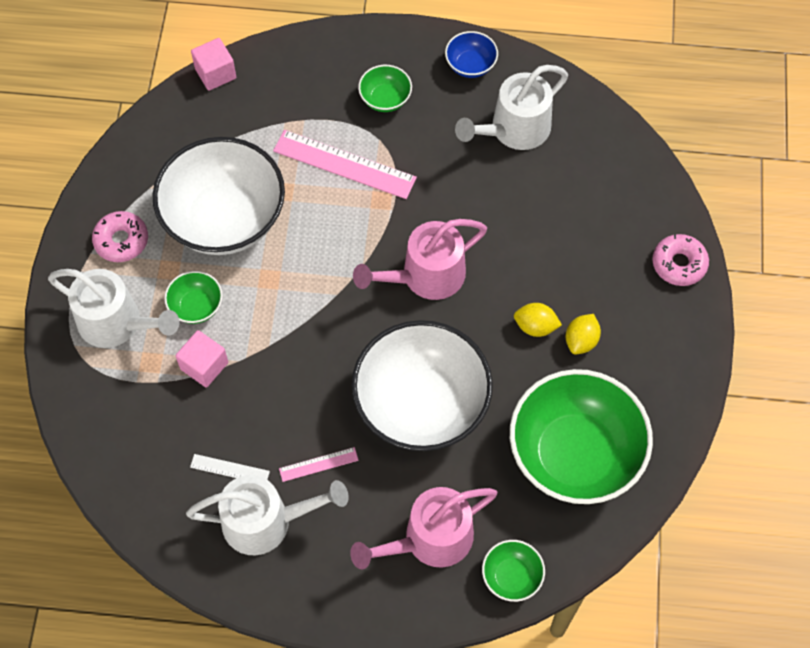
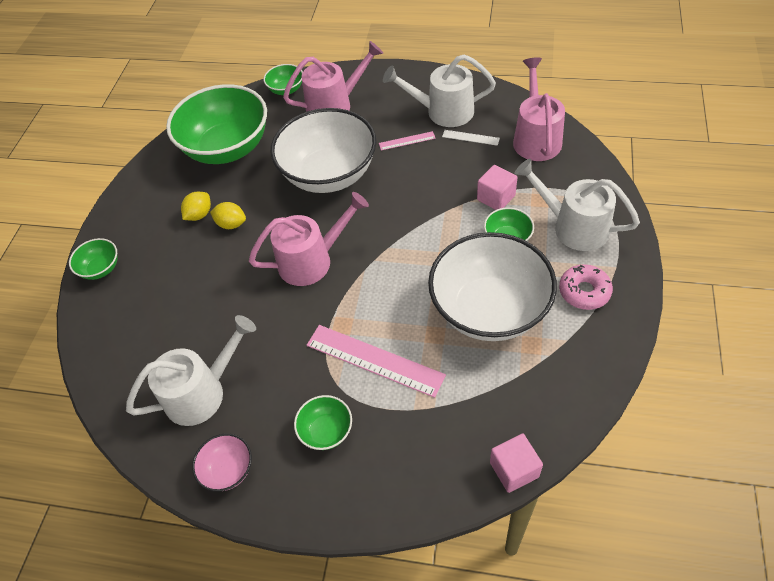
camera: 170 degrees left, 10 degrees down
(140, 467) = (536, 137): none -> pink watering can
(470, 65) = (228, 470): blue bowl -> pink bowl
(679, 264) = (101, 268): pink donut -> green bowl

